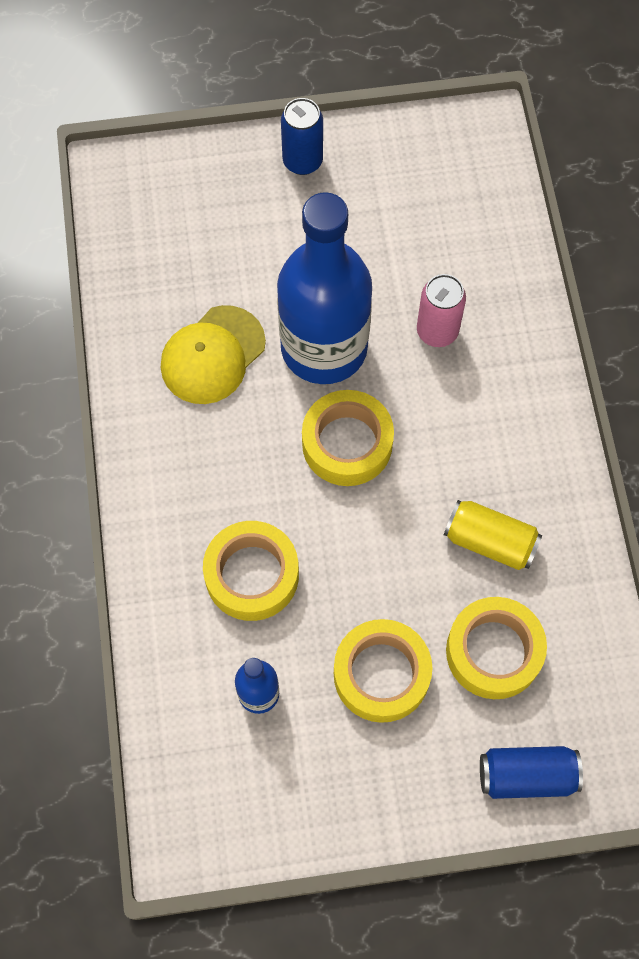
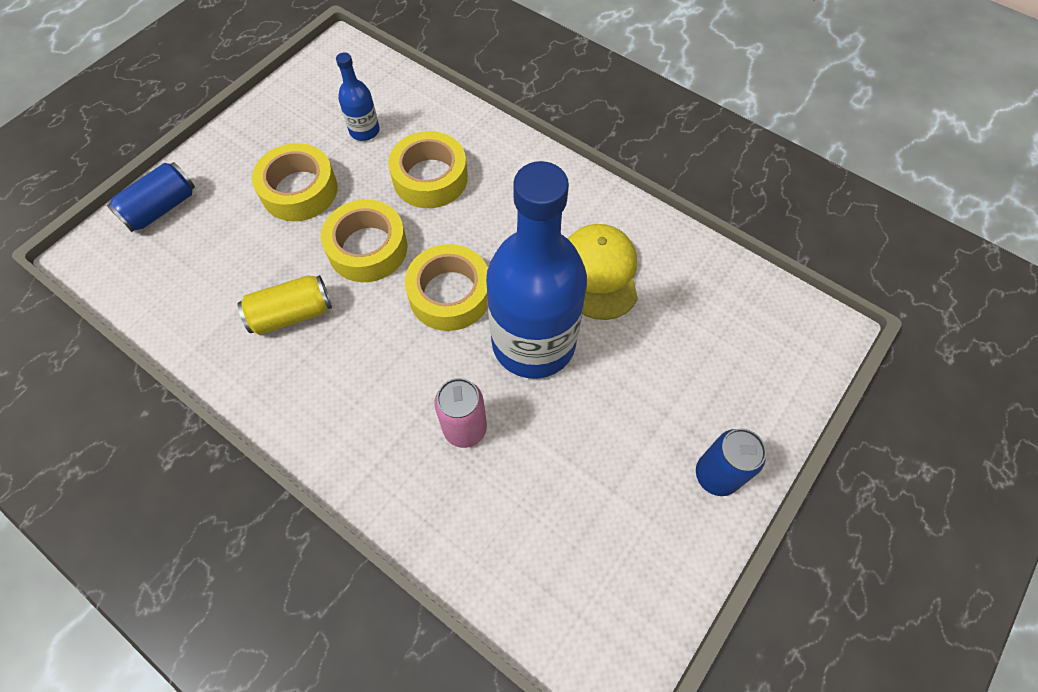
camera: 135 degrees right, 5 degrees down
(493, 651) = (235, 253): yellow tape -> yellow tape (367, 248)

